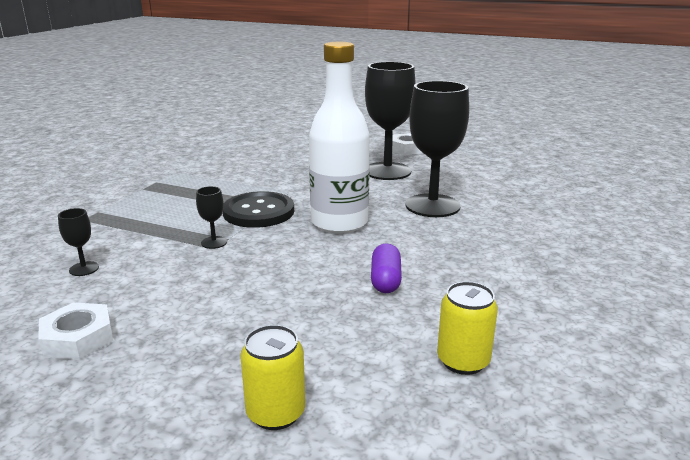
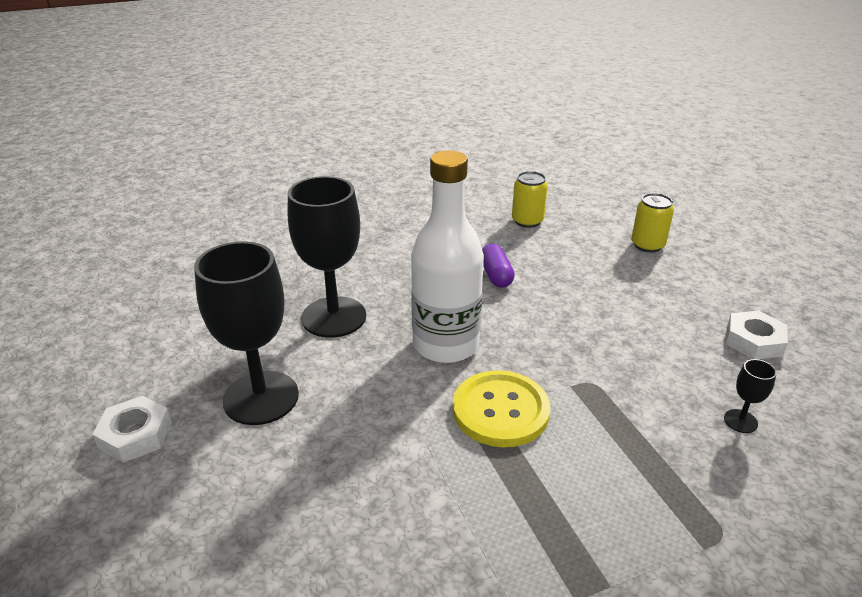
camera: 135 degrees left, 10 degrees up
(214, 242) = (589, 387): black goblet -> none
(258, 212) = (500, 410): black button -> yellow button
(385, 280) = (496, 275): purple capsule -> purple capsule turned 60 degrees counterclockwise

